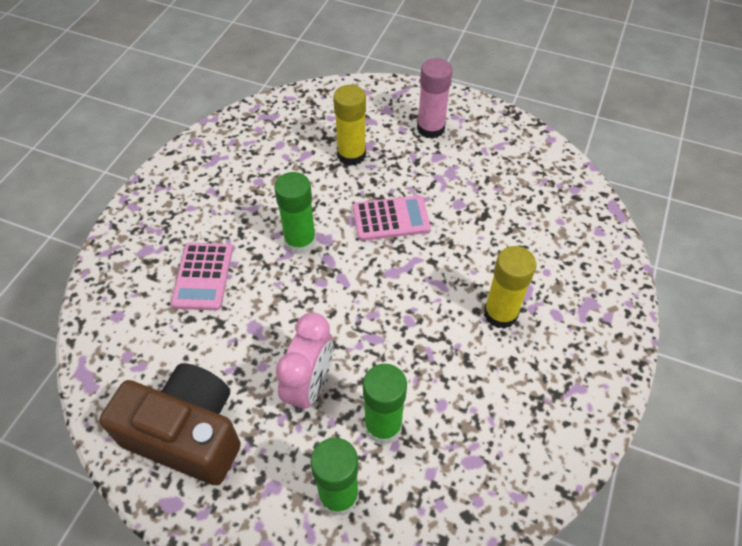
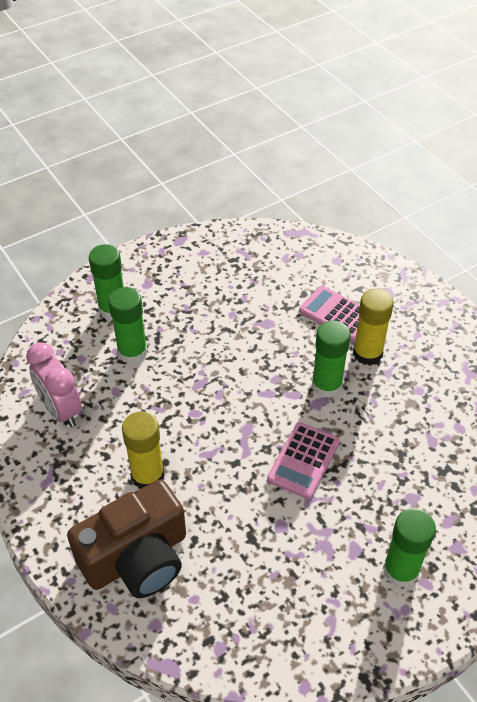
camera: 125 degrees right, 5 degrees down
(187, 434) = (216, 261): brown camera -> brown camera (137, 558)
(310, 386) = (195, 330): pink clock -> pink clock (61, 410)
(351, 155) = (406, 476): yellow glue stick -> yellow glue stick (367, 353)
(430, 128) = (400, 570): pink glue stick -> green glue stick

